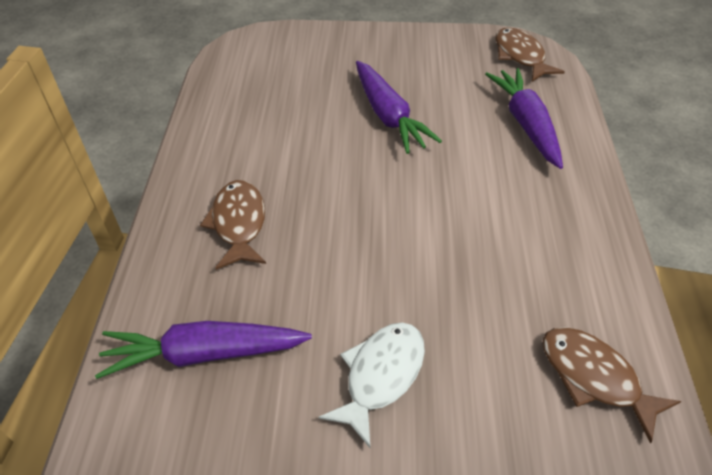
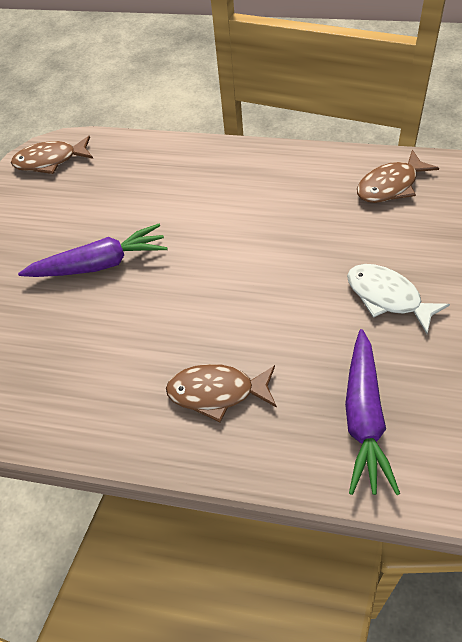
camera: 75 degrees left, 5 degrees up
(526, 124) = (142, 174): purple carrot -> none

